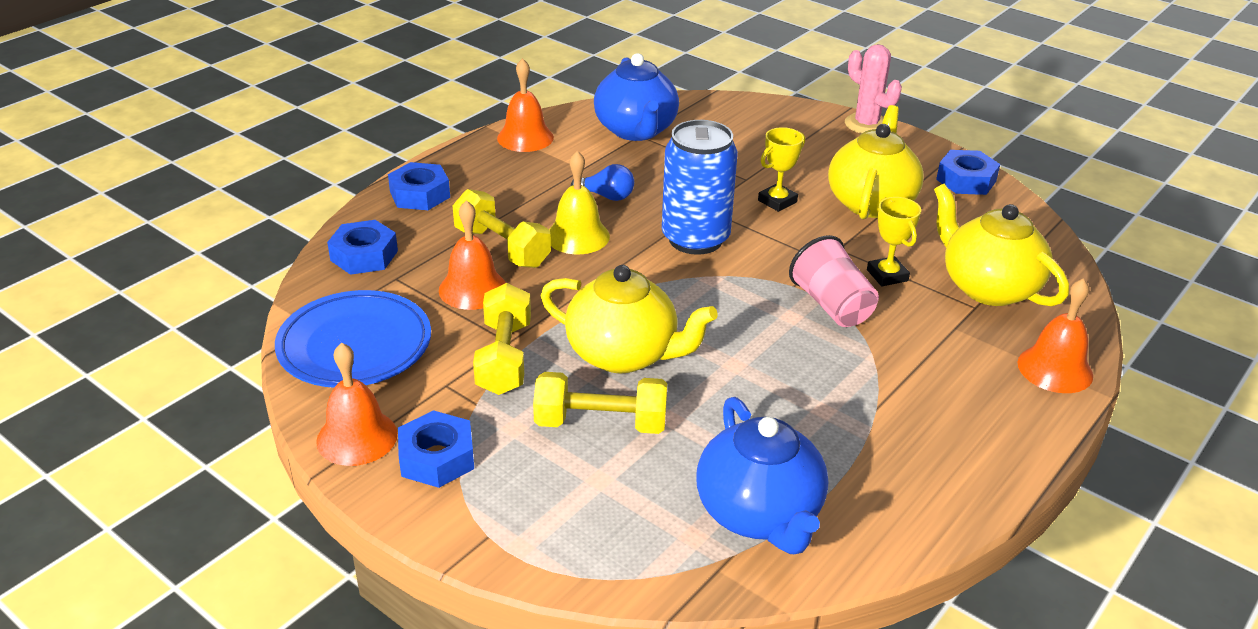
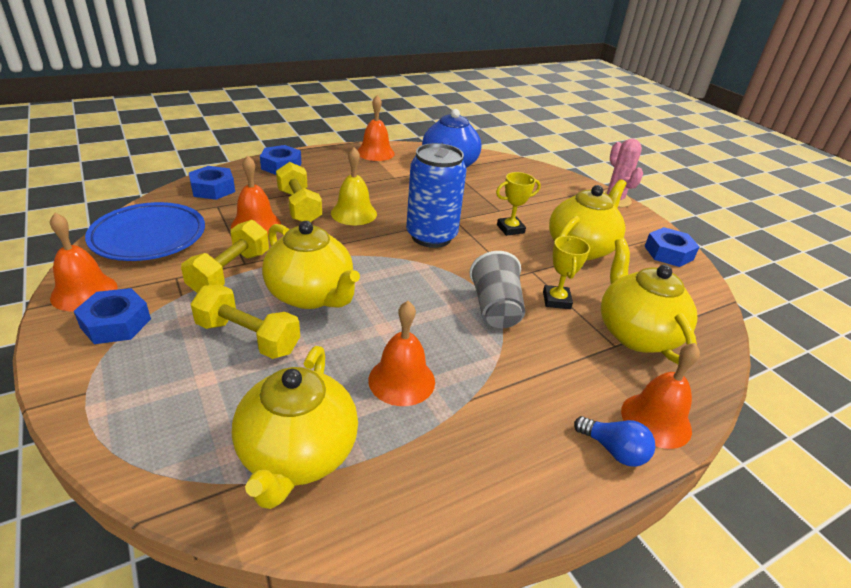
camera: 20 degrees right, 0 degrees up
(607, 196) = (395, 196): blue light bulb -> blue light bulb (614, 450)
(759, 514) = (297, 455): blue teapot -> yellow teapot
(797, 412) = (401, 380): none -> orange bell
(832, 306) = (495, 309): pink cup -> grey cup

